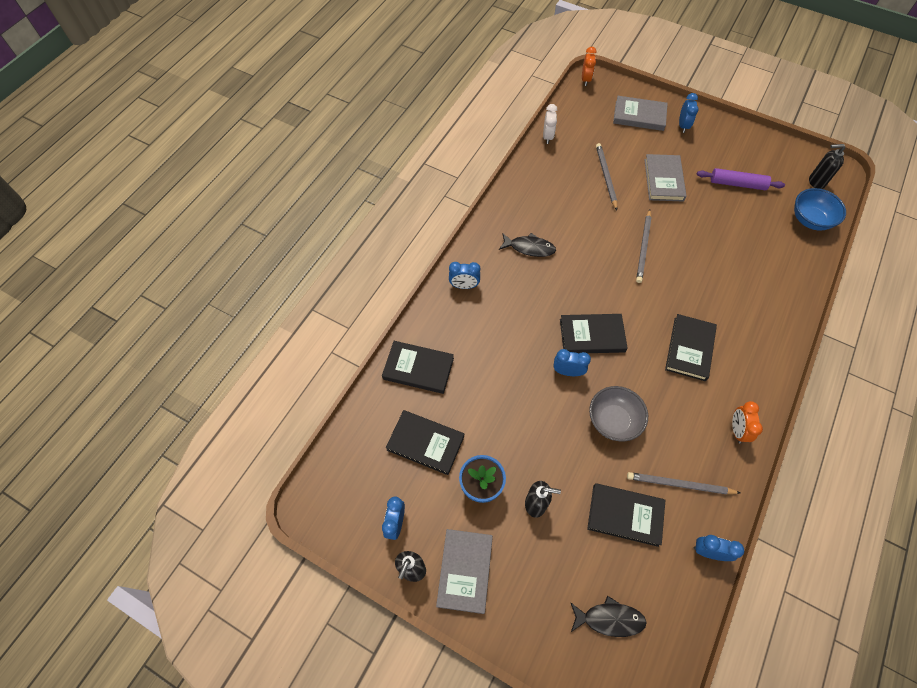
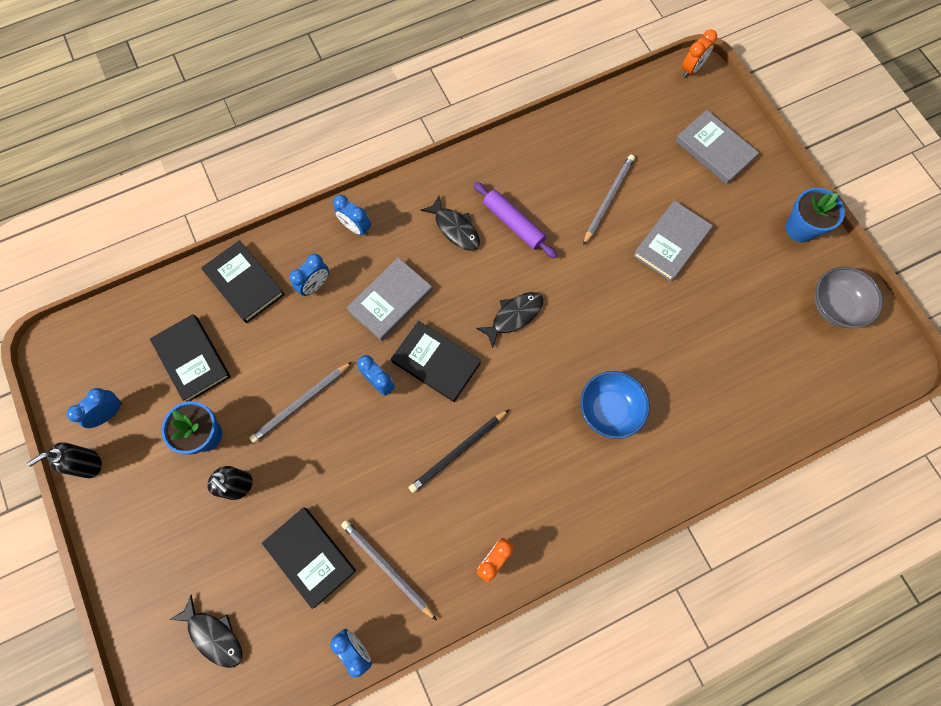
camera: 35 degrees right, 10 degrees up
(465, 571) = (130, 498): grey book -> grey book (390, 301)
(547, 136) = (585, 114): white clock -> none
(613, 277) = (514, 316): none -> black fish
(613, 421) = (379, 461): grey bowl -> grey bowl (835, 306)
(643, 247) = (576, 305): grey pencil -> grey pencil (301, 403)
(655, 380) = (458, 452): none -> black pencil
(683, 126) = (756, 192): blue clock -> blue clock (315, 285)
(689, 349) = (523, 444): black book -> none
(724, 131) = (800, 228): none -> blue flower pot
(737, 184) = (754, 300): purple rolling pin -> purple rolling pin (513, 224)
(810, 220) = (801, 397): blue bowl -> blue bowl (609, 410)
(816, 182) = (855, 358): black soap dispenser -> none

